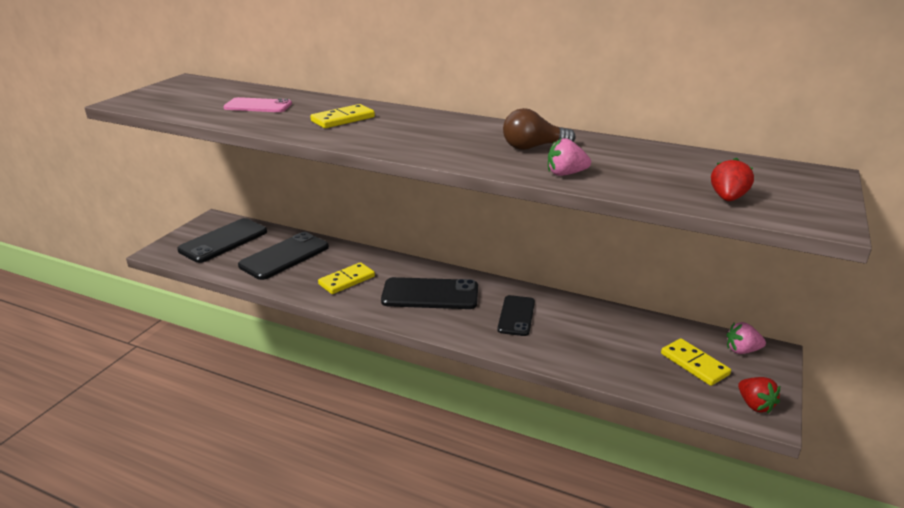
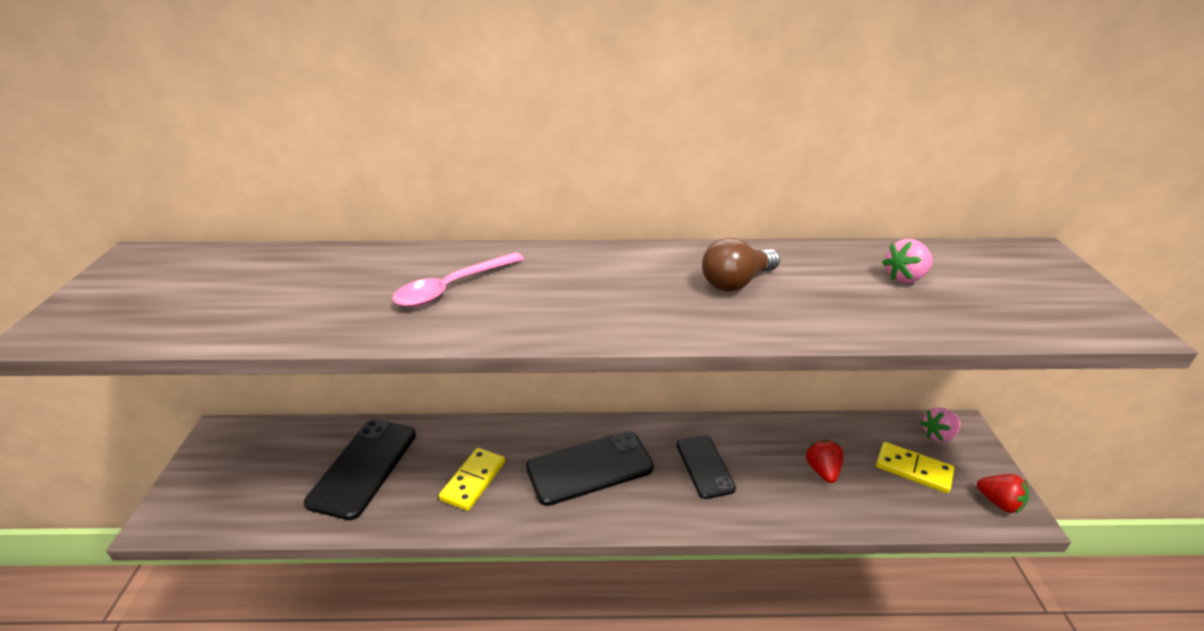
camera: 25 degrees left, 5 degrees up
(223, 241) = (256, 468): black phone -> none
(258, 106) = (300, 289): pink phone -> none
(343, 119) = (452, 287): yellow domino -> pink spoon
(565, 174) = (817, 320): pink strawberry -> pink strawberry (905, 278)
(727, 198) = (1008, 314): red strawberry -> red strawberry (822, 471)

